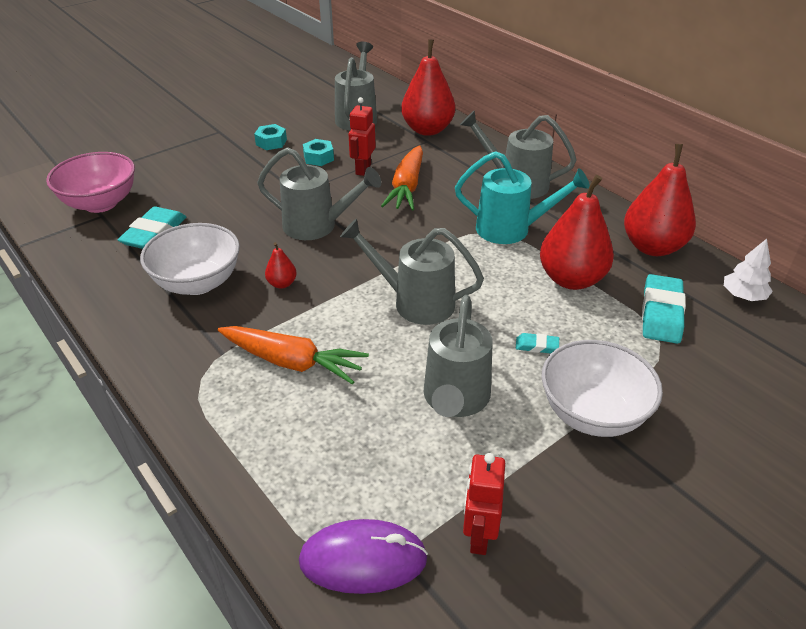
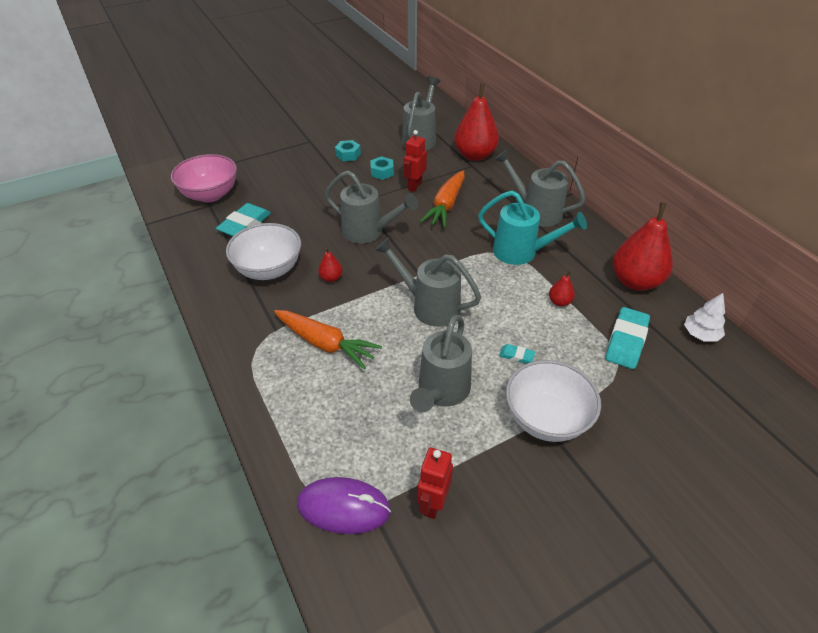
camera: 10 degrees right, 5 degrees up
(571, 279) = (559, 302): red pear -> red pear, size x0.44

